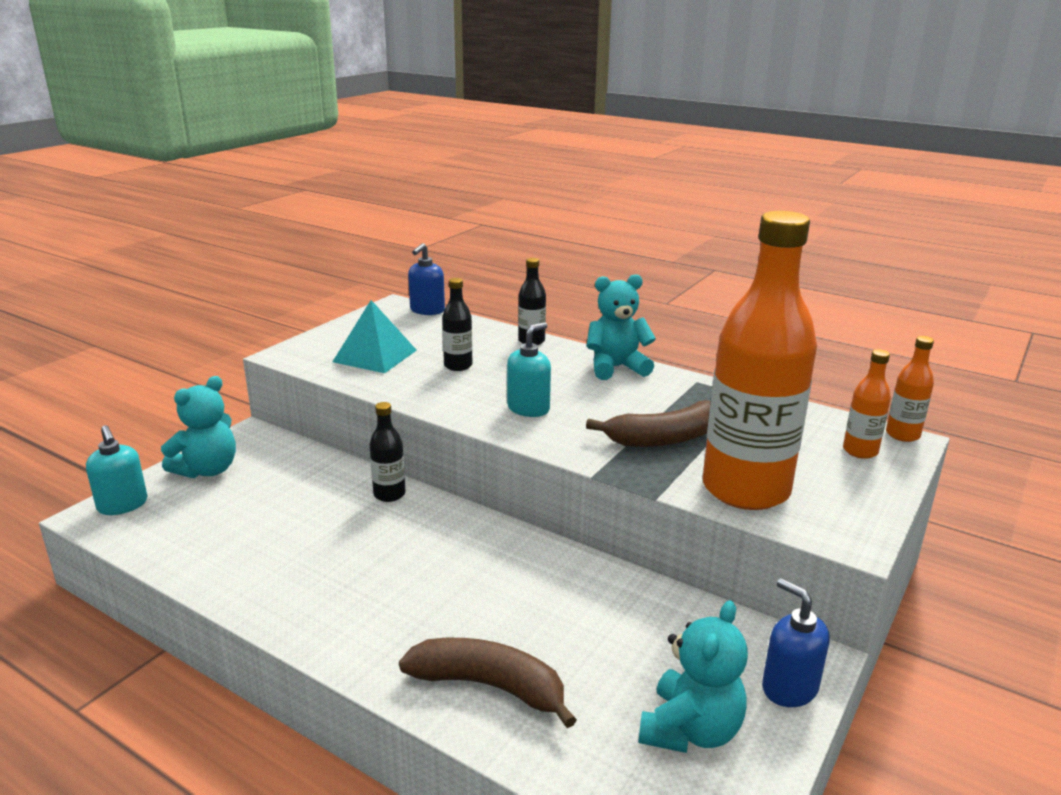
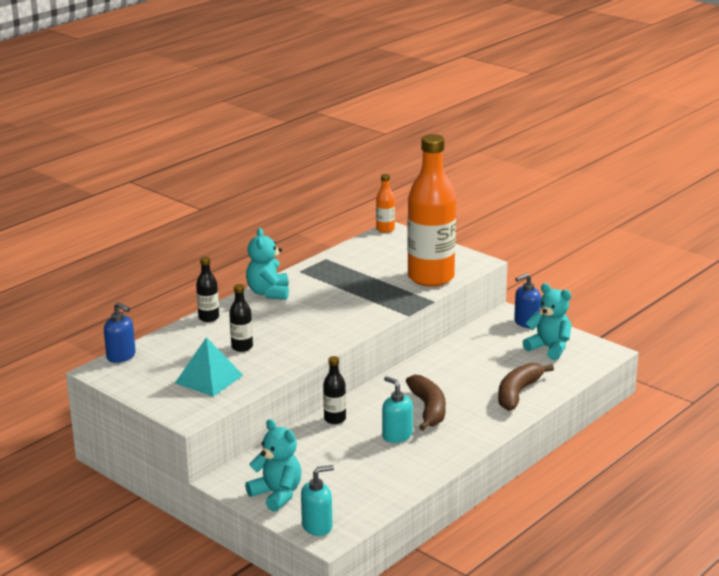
camera: 80 degrees left, 0 degrees up
(528, 408) = (319, 326): turquoise soap dispenser -> turquoise soap dispenser (397, 435)
(664, 438) = (371, 290): brown banana -> brown banana (428, 409)
(860, 451) = (399, 243): orange bottle -> none

